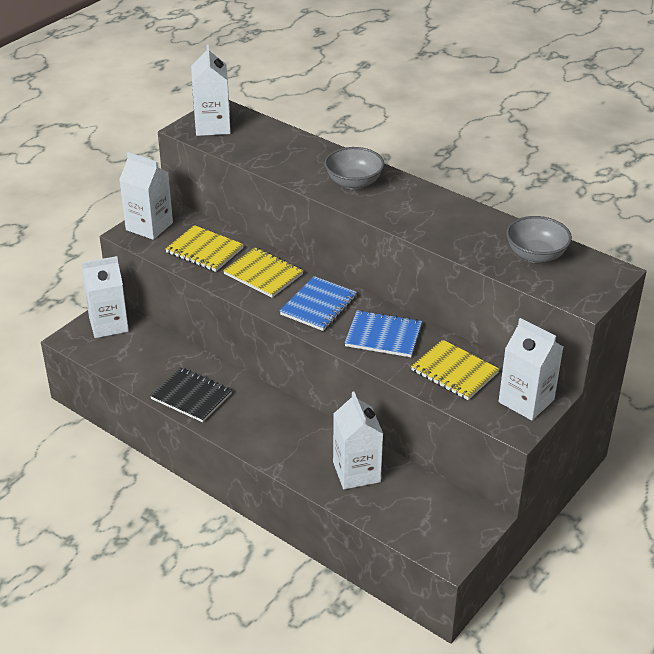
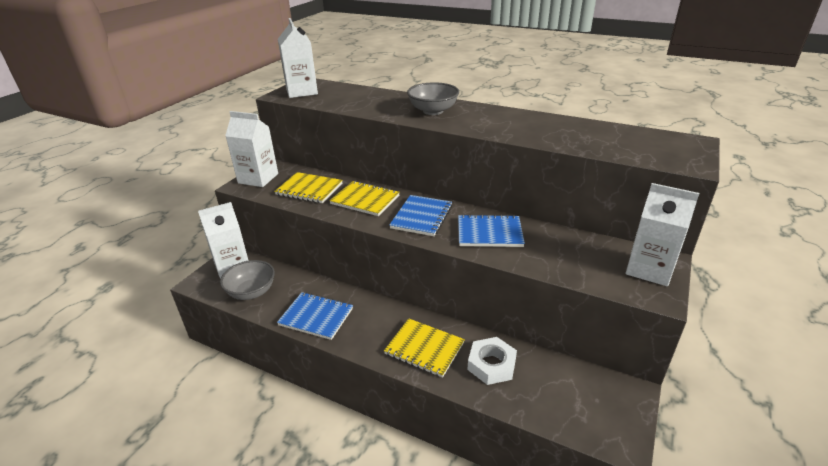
camera: 10 degrees left, 5 degrees down
(191, 396) = (316, 317): black notebook -> blue notebook
(356, 472) = (491, 364): white carton -> white nut
(454, 372) = (569, 253): yellow notebook -> yellow notebook (424, 348)
(536, 255) = (619, 138): grey bowl -> grey bowl (251, 292)

